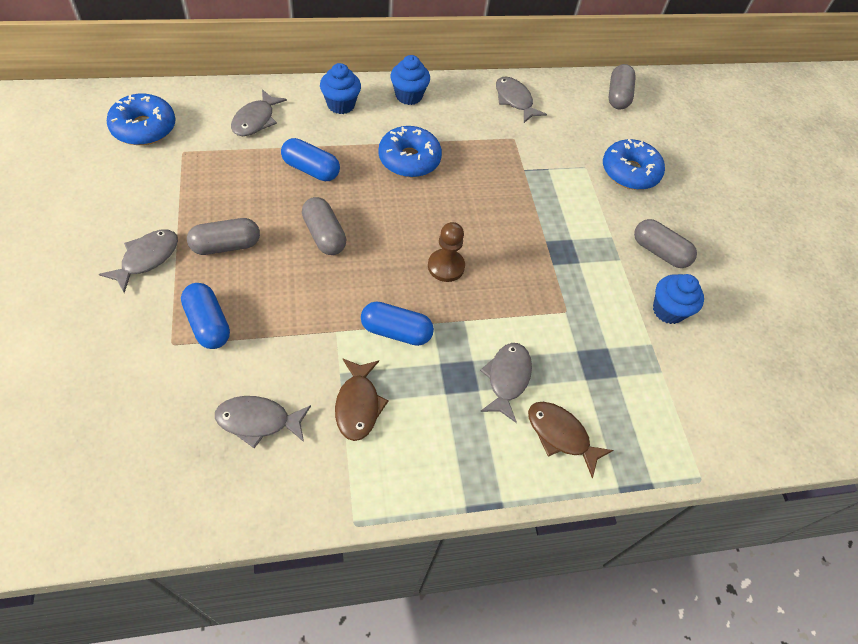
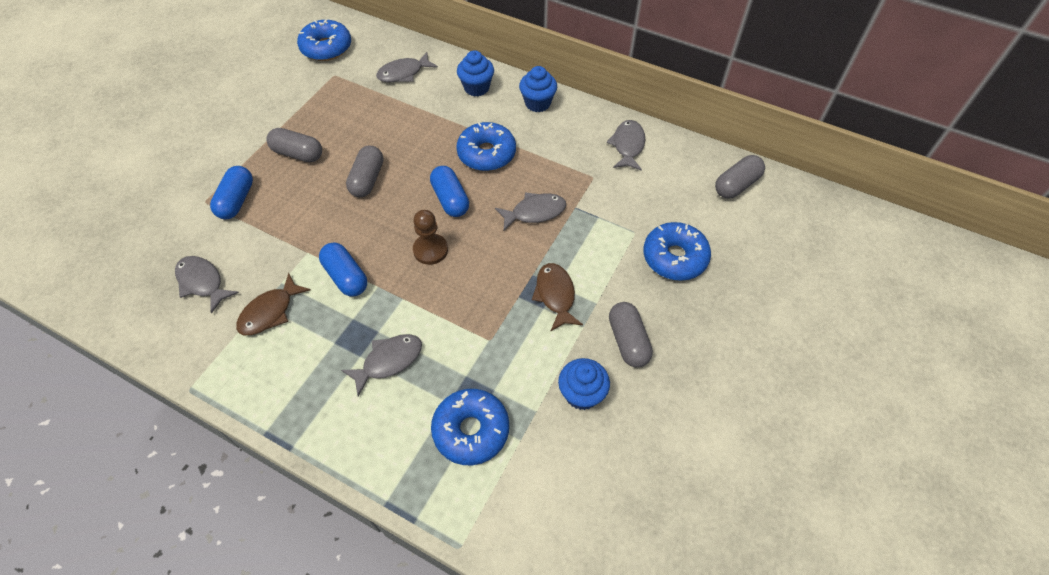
camera: 45 degrees right, 0 degrees up
(147, 258) = (244, 138): grey fish -> grey fish (534, 212)
(311, 169) = (406, 127): blue capsule -> blue capsule (450, 199)
(561, 435) = (384, 430): brown fish -> brown fish (555, 295)
(623, 389) = (471, 430): none -> blue donut

